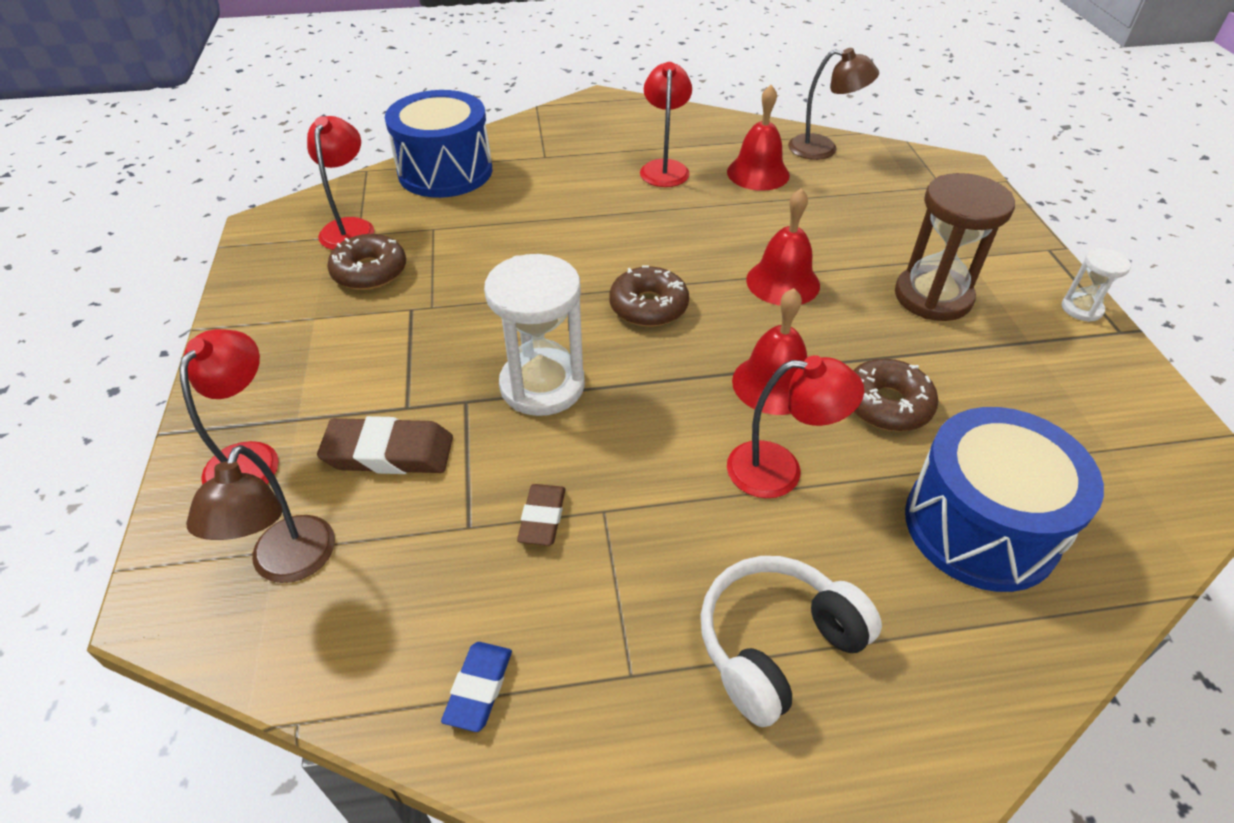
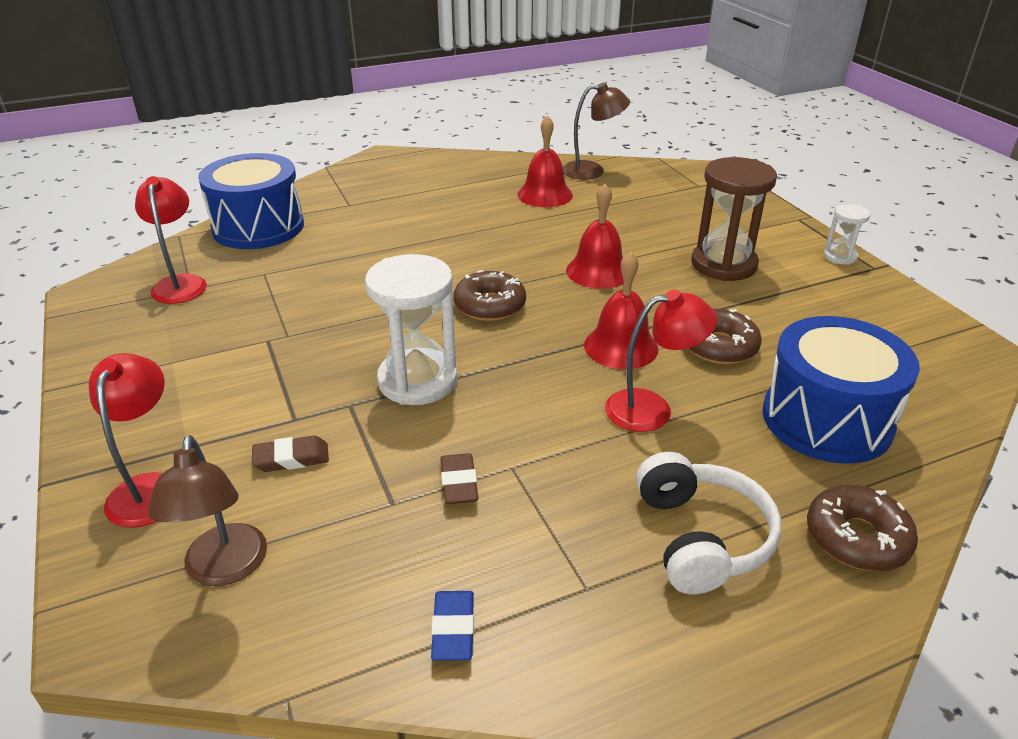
camera: 15 degrees left, 10 degrees down
(370, 272) = (214, 316): brown donut -> brown donut (857, 538)
(389, 452) = (291, 458): brown eraser -> brown eraser, size x0.61
(664, 168) = (462, 200): red lamp -> none
(776, 645) = (701, 537): white headphones -> white headphones turned 135 degrees clockwise

